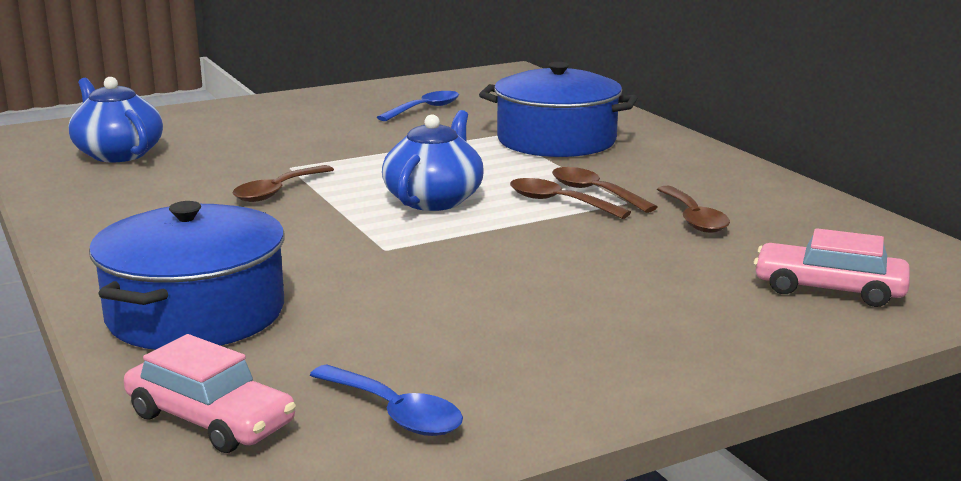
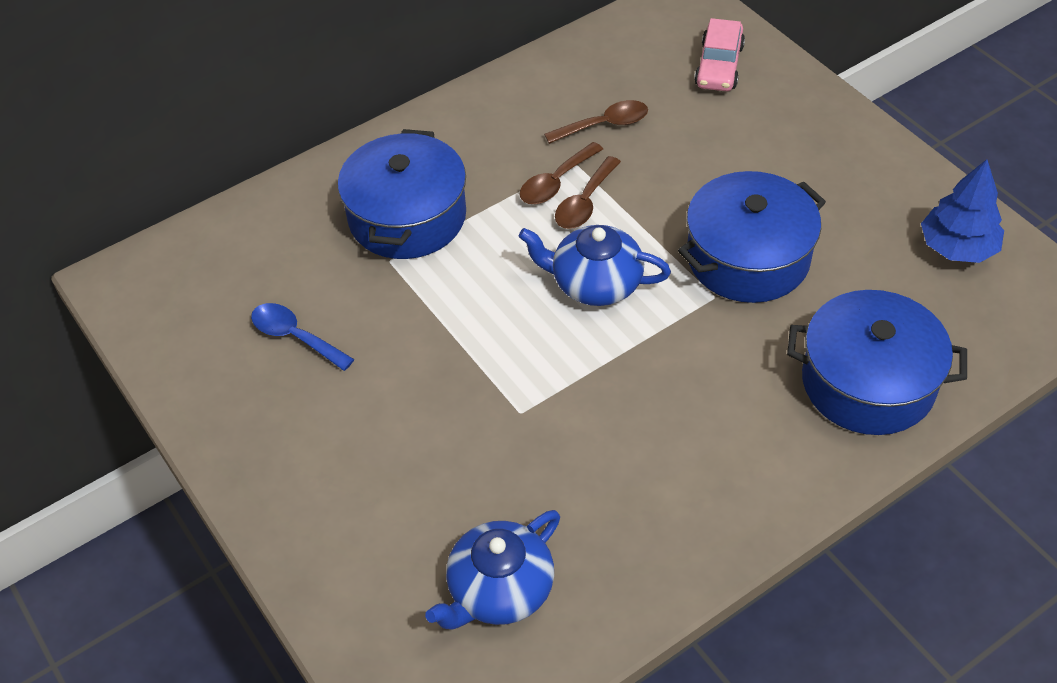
camera: 95 degrees left, 30 degrees up
(210, 419) = (1001, 329): pink car -> none
(278, 191) = (596, 402): brown spoon -> none
(394, 413) = (957, 247): blue spoon -> blue tree
(438, 270) = (748, 257): none -> blue pot

